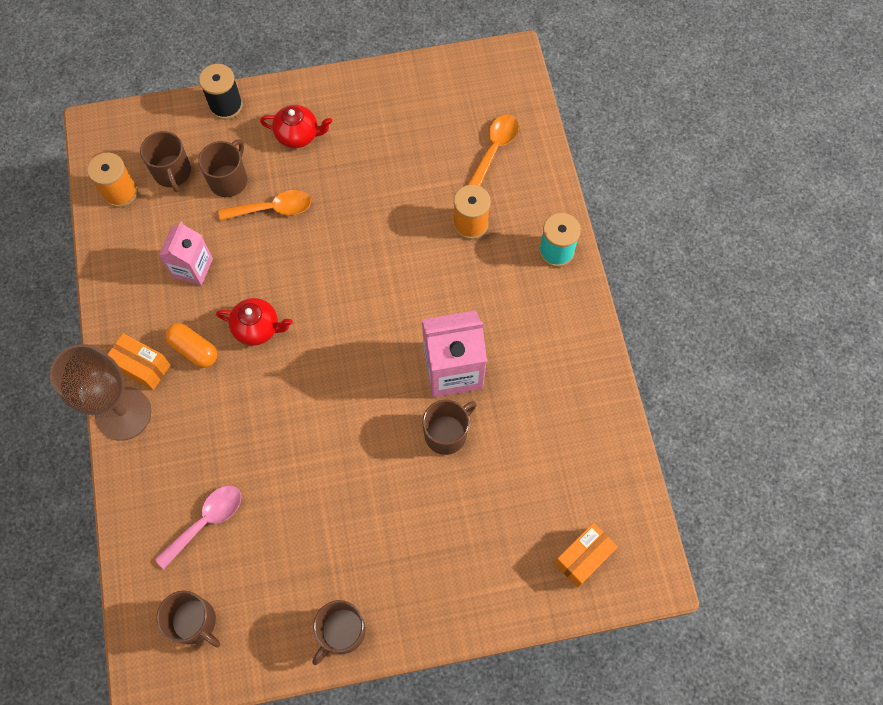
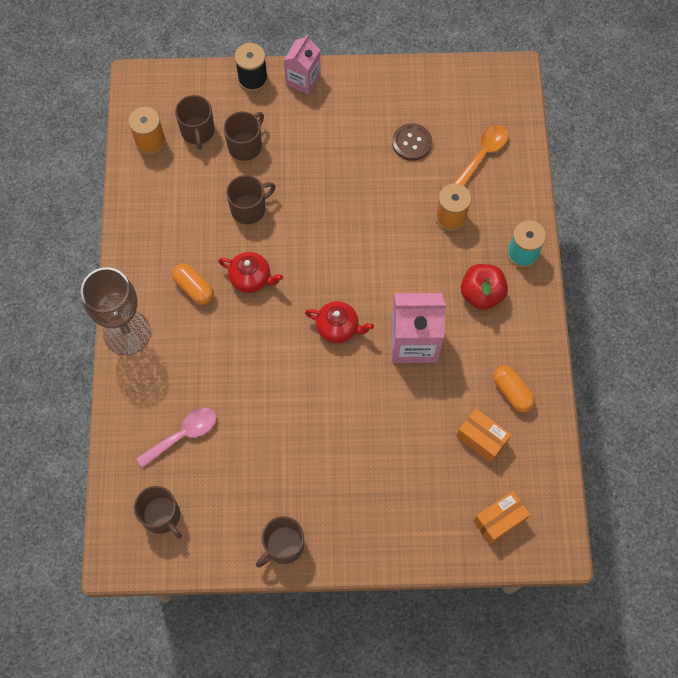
camera: 10 degrees right, 0 degrees up
(142, 366) = (148, 295): orange box -> orange box (481, 439)
(192, 268) = (203, 217): pink carton -> pink carton (303, 79)
(272, 209) = (279, 177): orange spoon -> none
(298, 135) = (312, 115): red teapot -> red teapot (338, 328)
(414, 149) = (412, 143): none -> brown button
(447, 433) = (399, 395): brown mug -> brown mug (249, 208)
(519, 303) = (481, 294): none -> red apple
(572, 408) = (512, 392): none -> orange capsule

